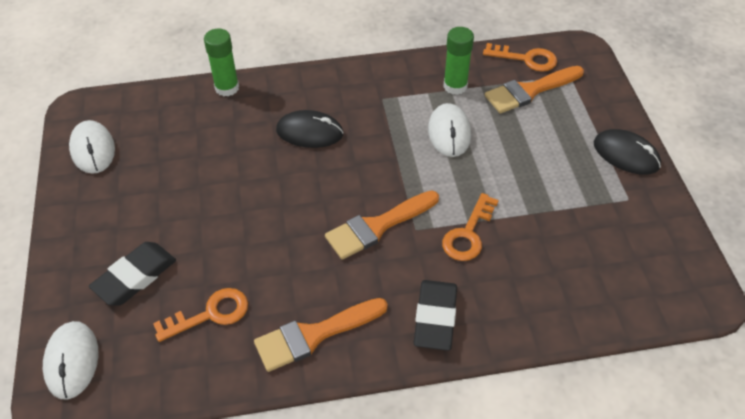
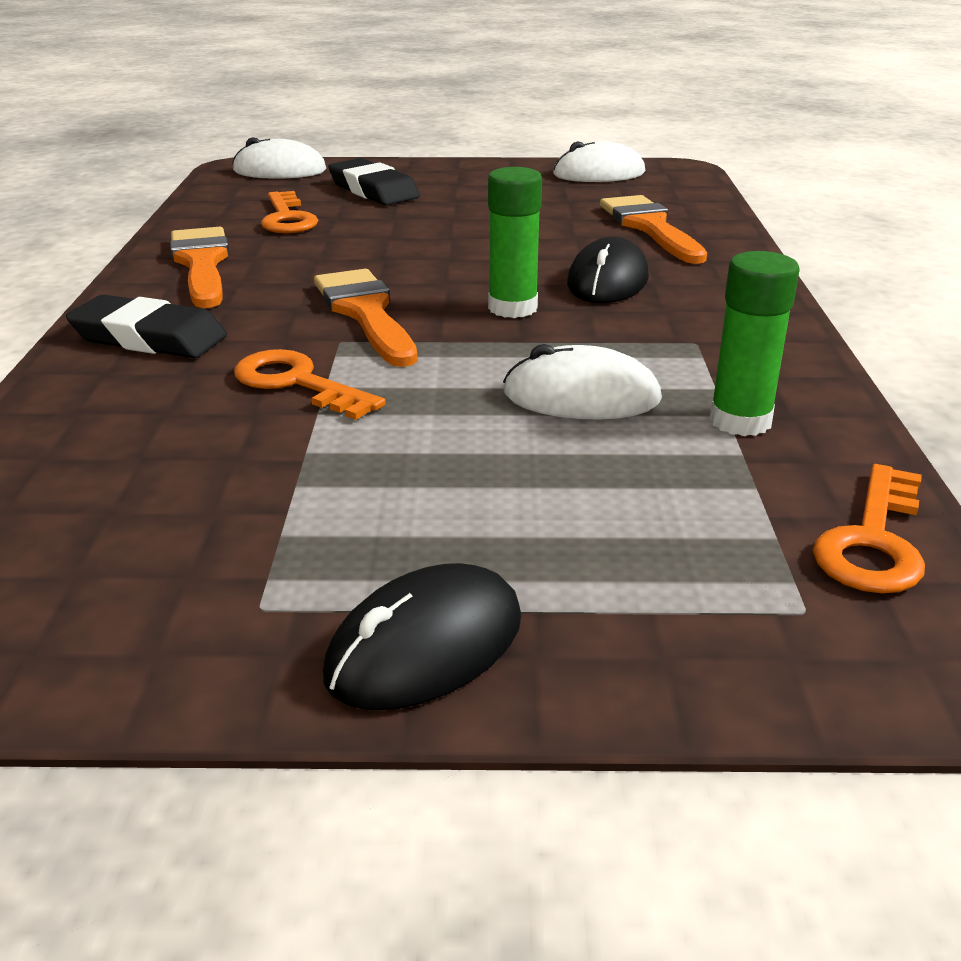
camera: 100 degrees right, 20 degrees down
(227, 88) = (724, 235): green glue stick -> green glue stick (512, 308)
(530, 91) = (726, 523): orange brush -> orange brush (650, 228)

